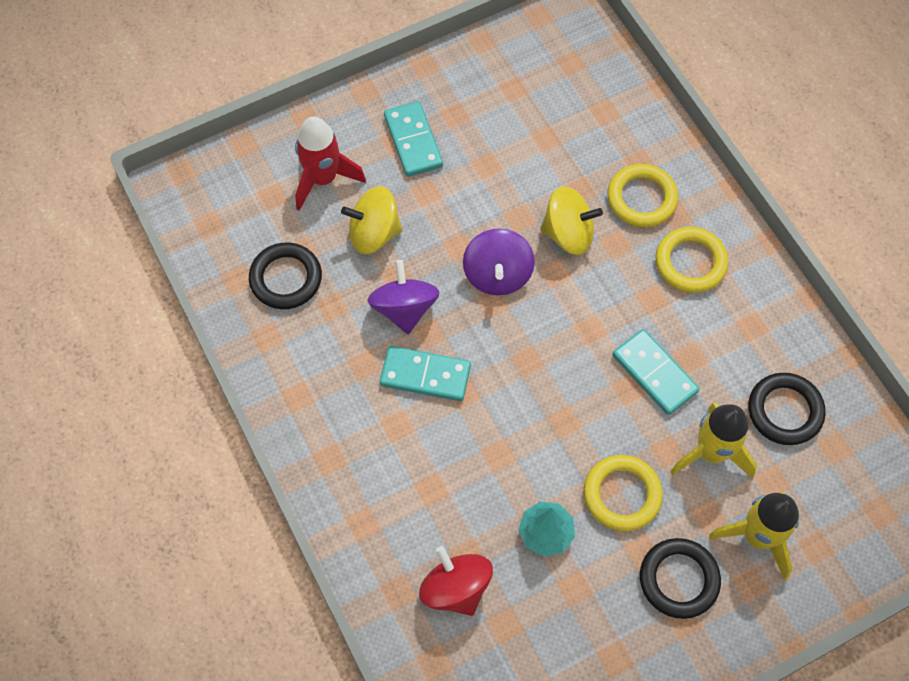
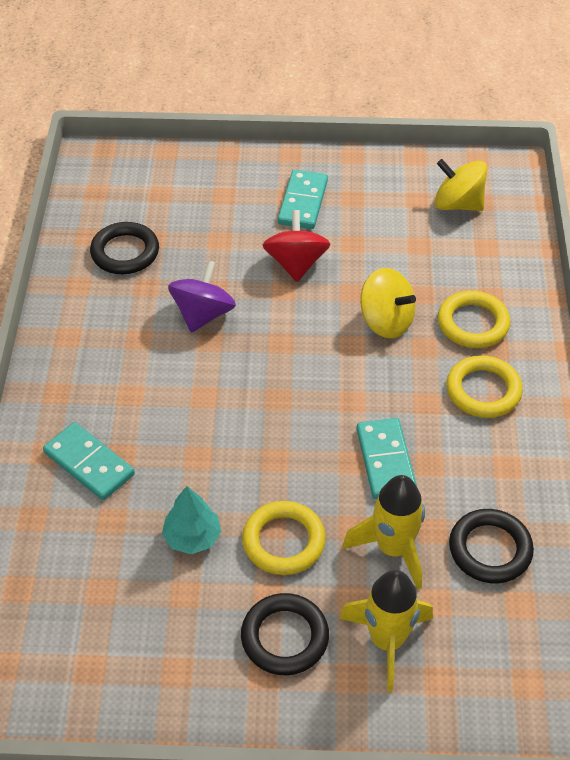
camera: 30 degrees right, 15 degrees down
(323, 178) = (209, 198): red rocket -> none
(374, 233) = (220, 251): yellow spinning top -> yellow spinning top (458, 204)
(425, 375) = (182, 369): turquoise domino -> turquoise domino (89, 463)
(456, 588) = (81, 540): red spinning top -> red spinning top (296, 264)
(497, 274) = (301, 324): purple spinning top -> none

